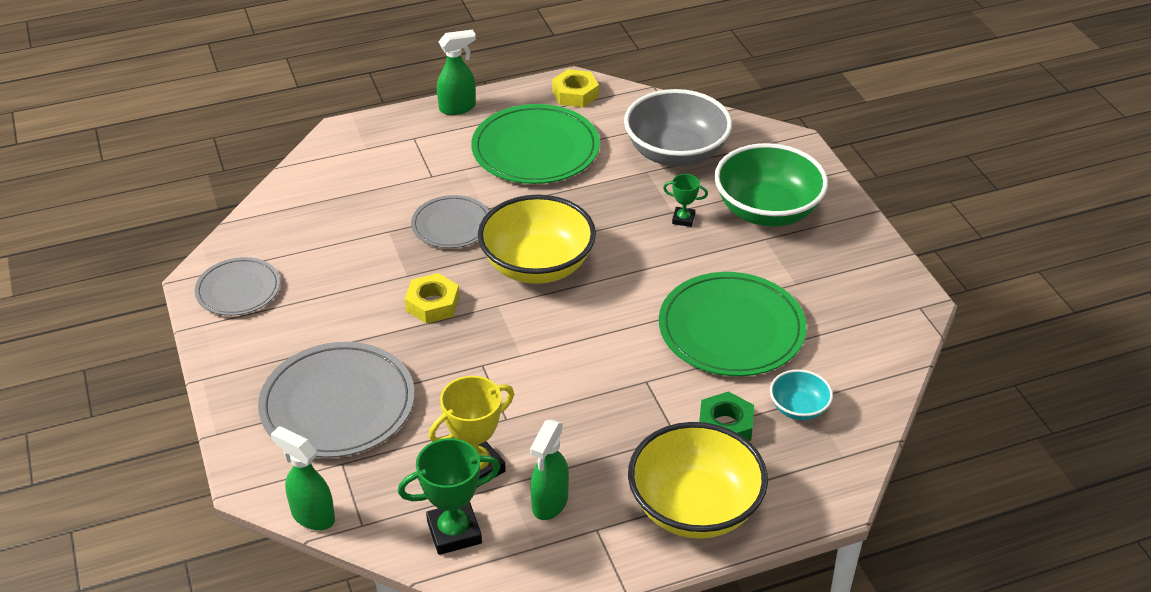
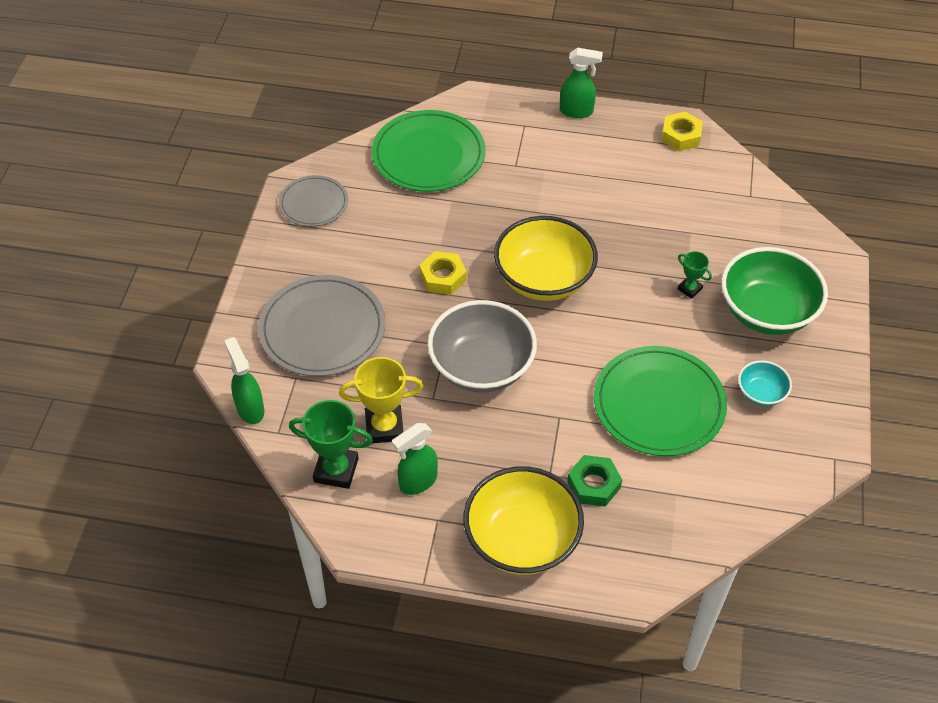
camera: 30 degrees right, 10 degrees up
(451, 225) = (502, 215): grey plate -> none
(535, 149) = (613, 174): green plate -> green plate (428, 155)
(676, 153) = (727, 225): grey bowl -> grey bowl (481, 367)
(798, 408) = (663, 498): turquoise bowl -> turquoise bowl (761, 393)

